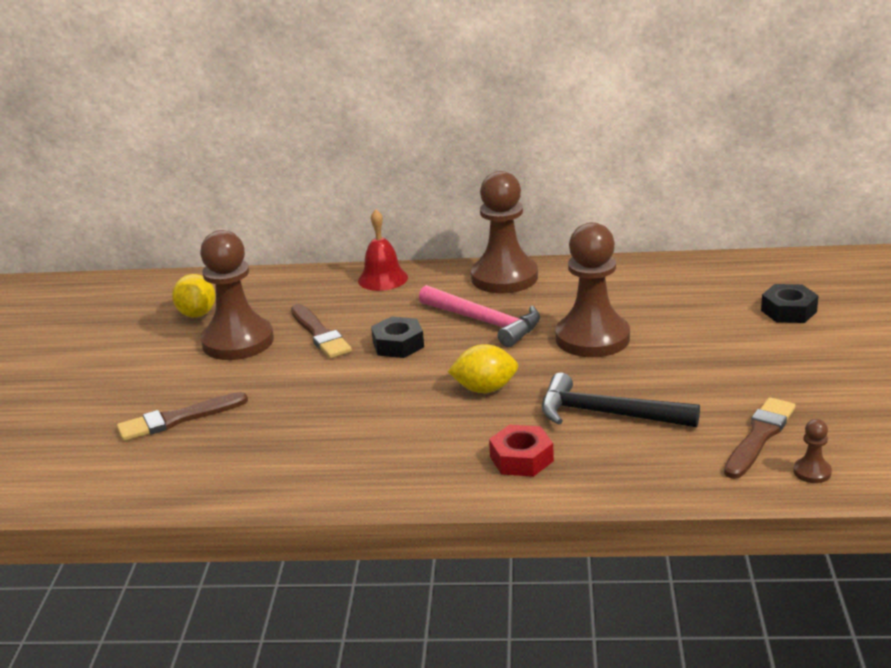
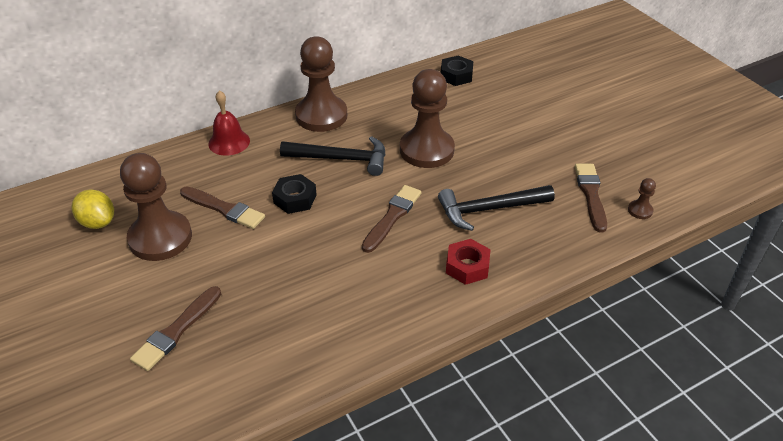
camera: 35 degrees left, 15 degrees up
(485, 322) = (341, 159): pink hammer -> black hammer
(485, 389) = (392, 217): yellow lemon -> brown brush
(788, 311) = (526, 92): black nut -> black nut (456, 75)

